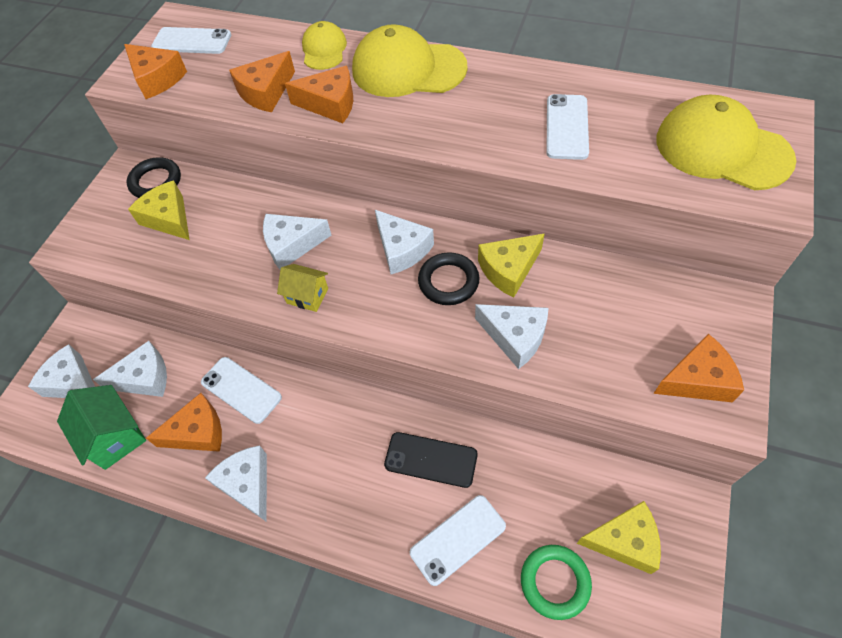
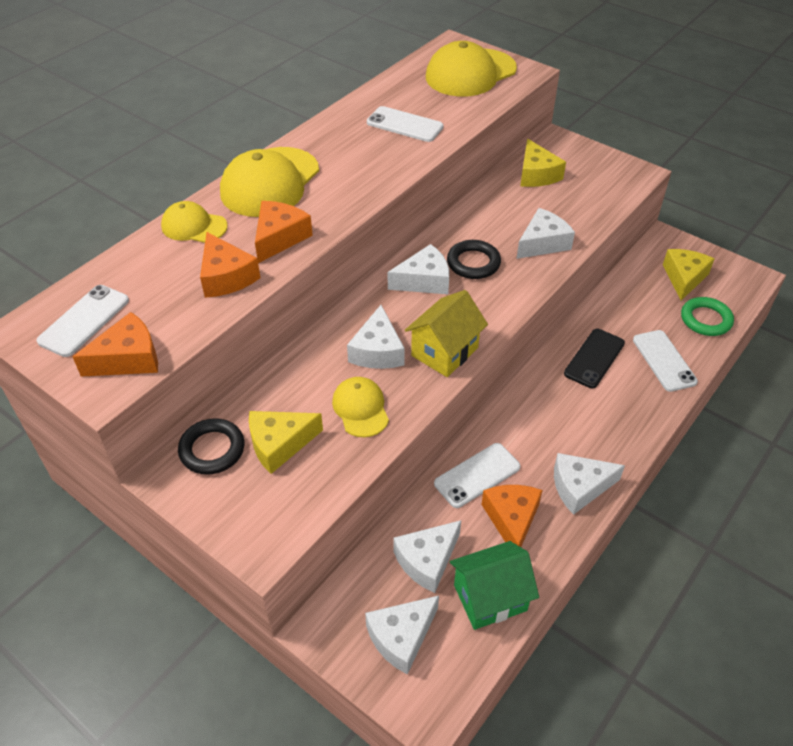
camera: 75 degrees left, 10 degrees down
(144, 378) = (427, 560): white cheese -> white cheese turned 135 degrees counterclockwise
(219, 256) = (360, 408): none -> yellow cap
(307, 296) = (444, 352): yellow house -> yellow house, size x1.59
(509, 270) = (478, 228): yellow cheese -> yellow cheese (536, 174)
(697, 379) = (609, 176): orange cheese -> none

